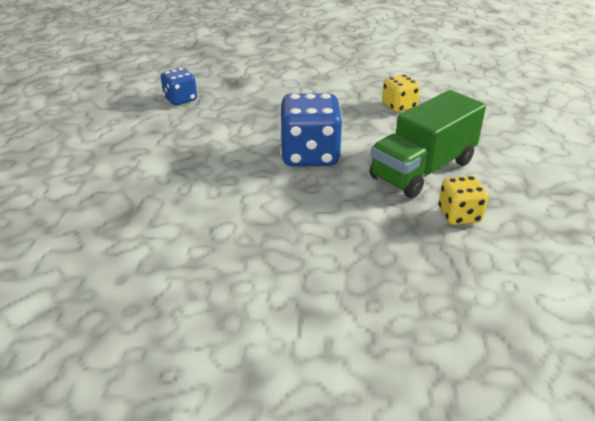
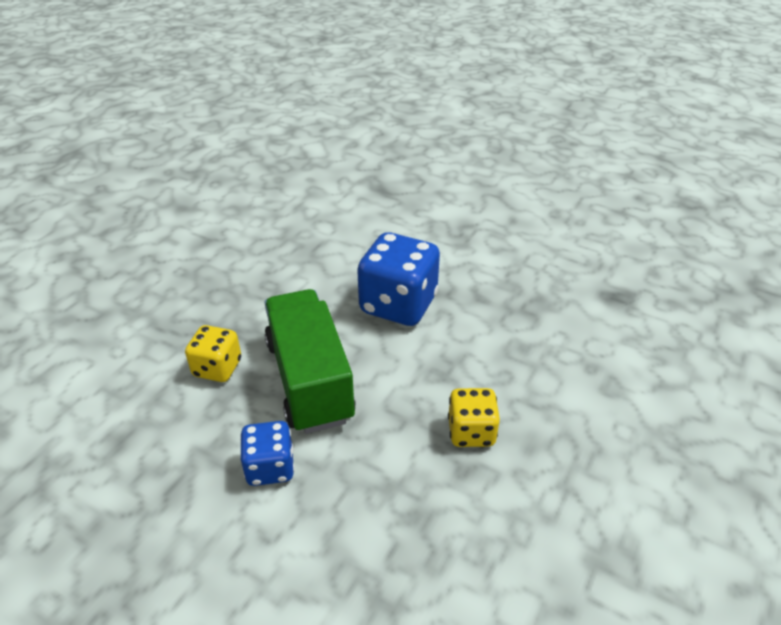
camera: 115 degrees right, 5 degrees up
(180, 99) = (577, 247): blue dice -> blue dice (270, 467)

